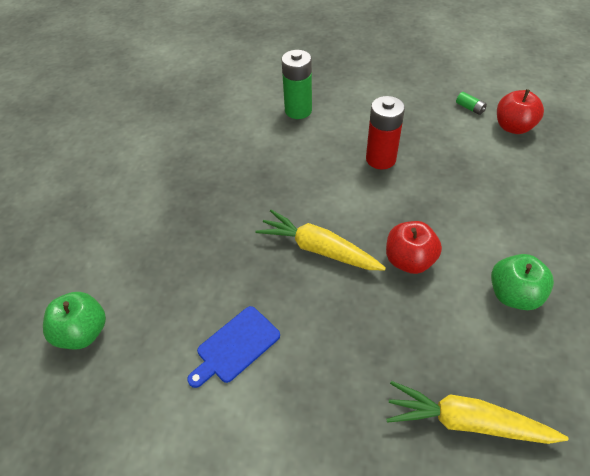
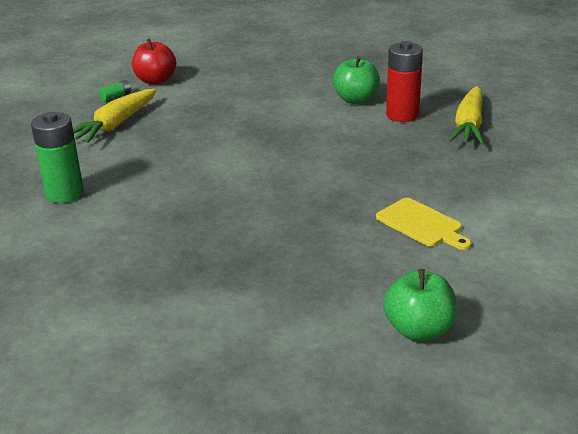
camera: 90 degrees left, 20 degrees down
(235, 346) = (421, 224): blue cutting board -> yellow cutting board
(318, 249) = (301, 181): yellow carrot -> yellow carrot (116, 125)
(380, 159) = (178, 145): red battery -> red battery (402, 115)
(409, 260) = (318, 137): red apple -> none

